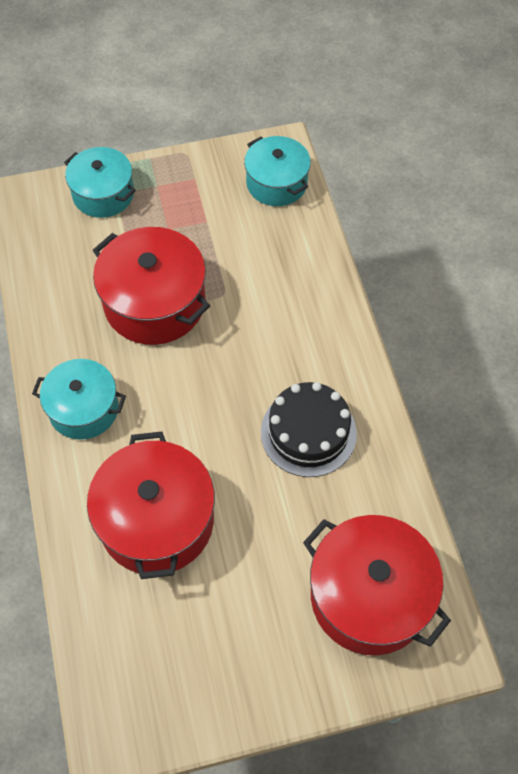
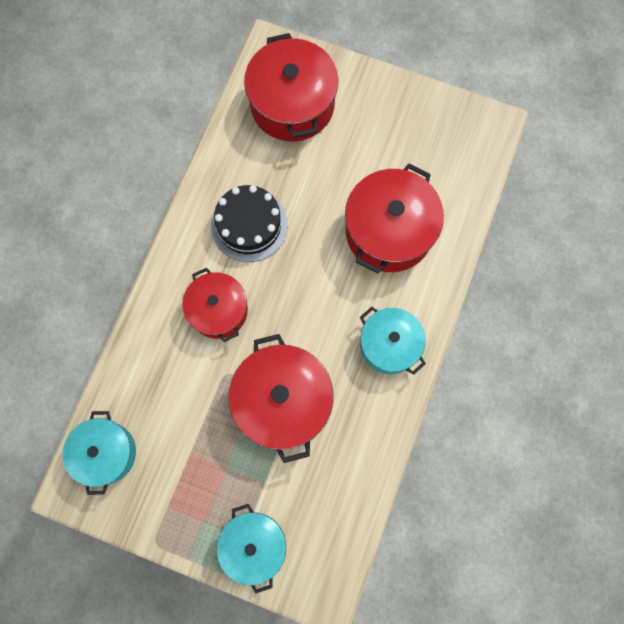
camera: 145 degrees left, 15 degrees up
(273, 339) = (218, 310): none -> red pot

